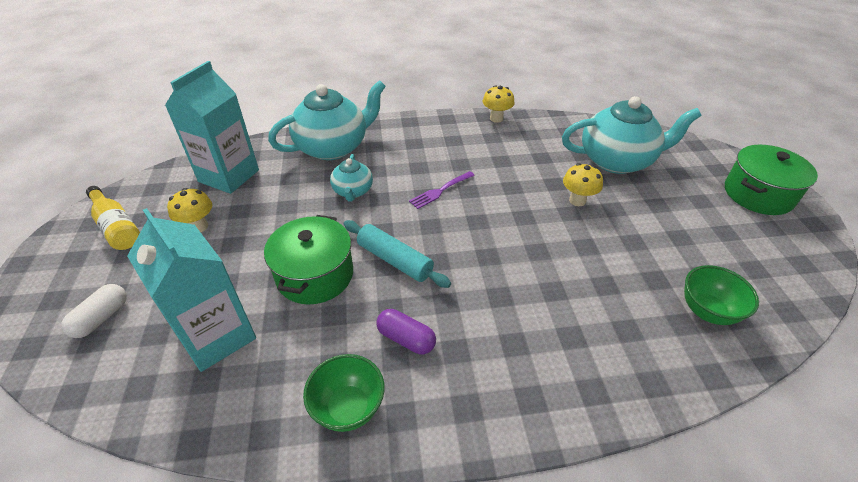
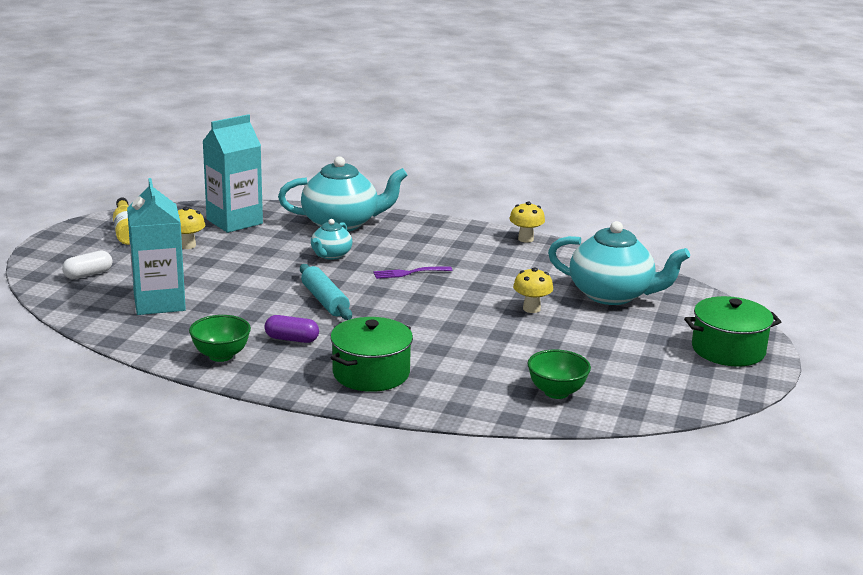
camera: 25 degrees right, 20 degrees down
(315, 275) = (254, 292): green pot -> green pot (371, 373)
(406, 339) = (292, 339): purple capsule -> purple capsule turned 45 degrees counterclockwise

